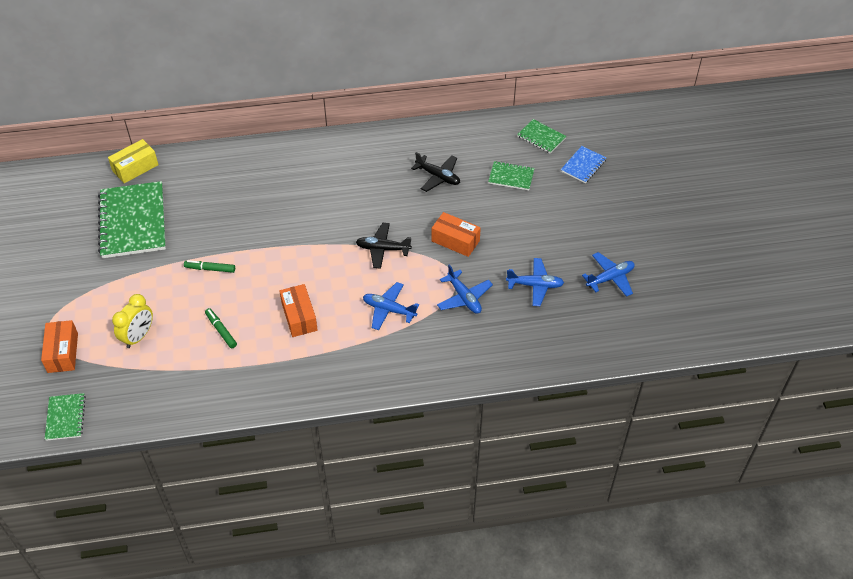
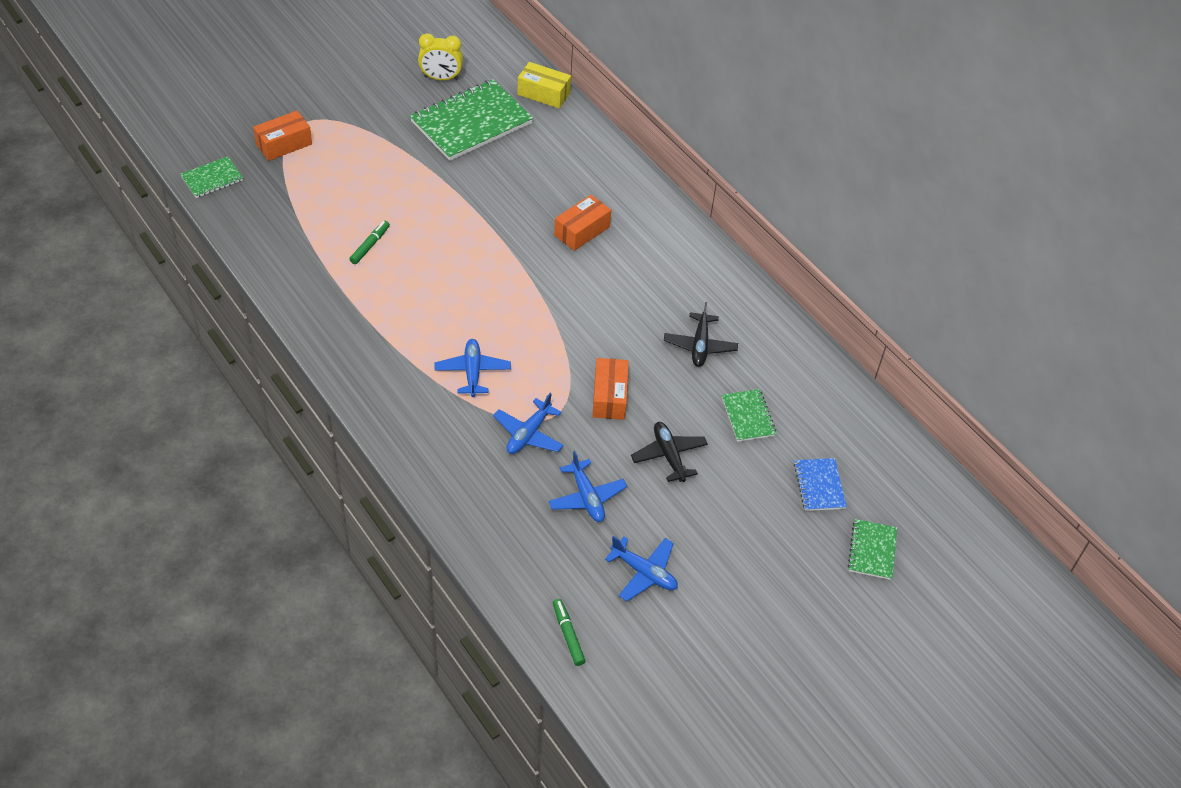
camera: 60 degrees right, 0 degrees up
(138, 336) = (330, 188): yellow clock -> yellow clock (441, 78)
(210, 269) = (444, 205): green marker -> green marker (568, 635)
(299, 317) = (421, 300): orange box -> orange box (582, 231)
(383, 249) = (556, 335): black plane -> black plane (669, 456)
(541, 137) = (838, 425): green notebook -> green notebook (872, 550)
(583, 165) = (819, 485): blue notebook -> blue notebook turned 75 degrees clockwise

